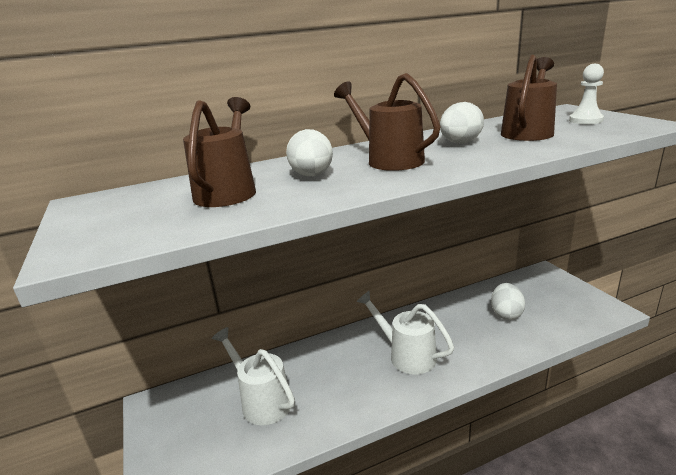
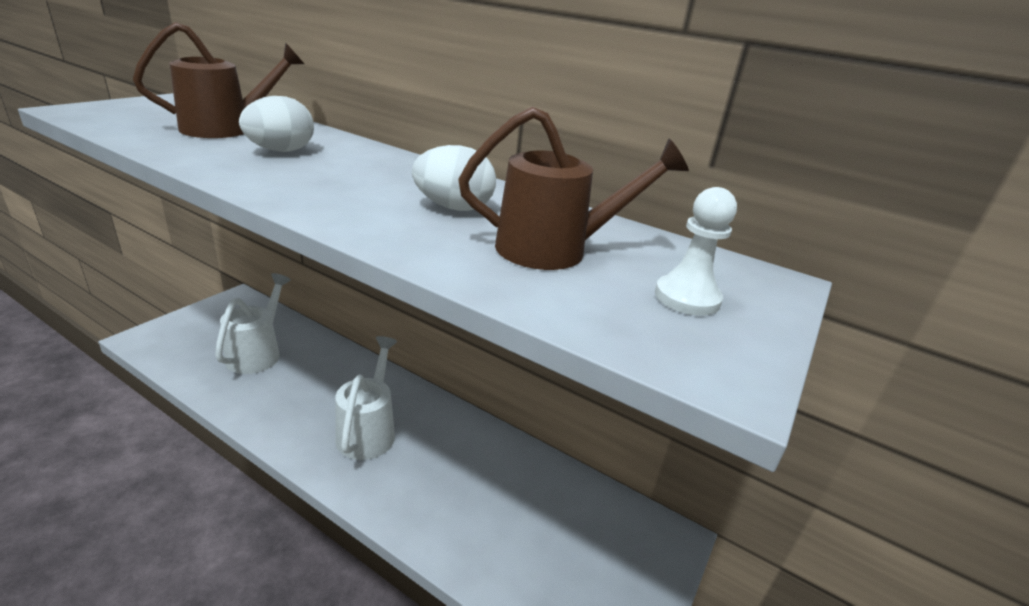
camera: 50 degrees right, 5 degrees up
(389, 160) = (353, 176): brown watering can -> none
(506, 314) = (513, 508): white egg -> none

